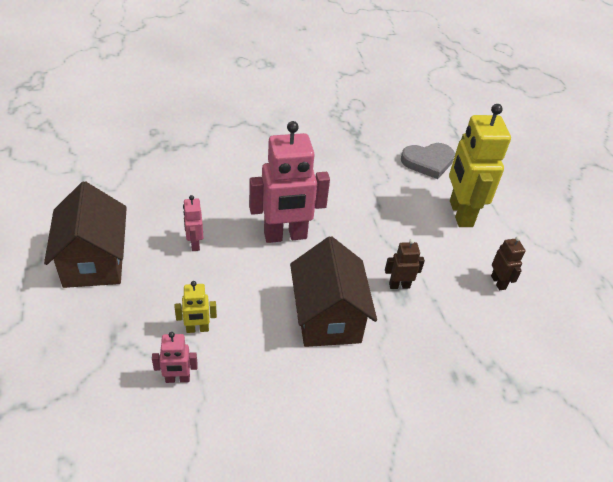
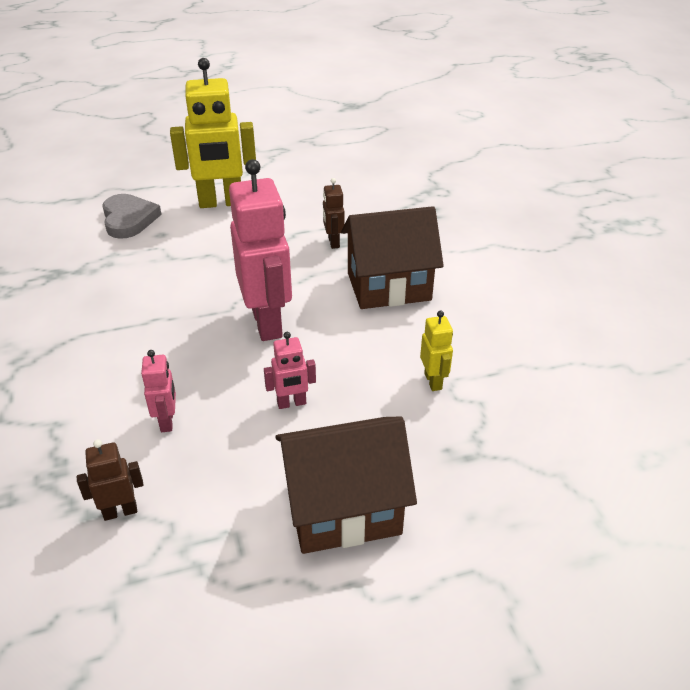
camera: 90 degrees left, 5 degrees down
(177, 379) = (506, 388): pink robot -> pink robot (167, 421)
(498, 282) = (317, 188): brown robot -> brown robot (120, 511)

